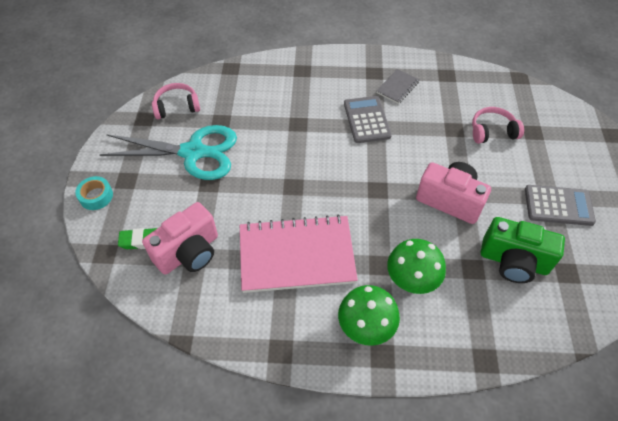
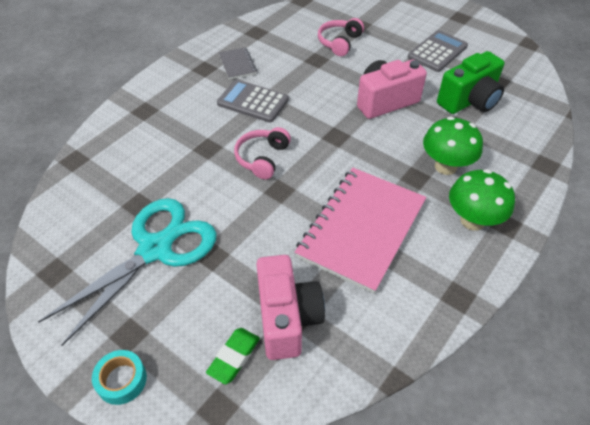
camera: 55 degrees left, 5 degrees down
(177, 107) = (73, 232): pink headphones -> pink headphones (262, 158)

